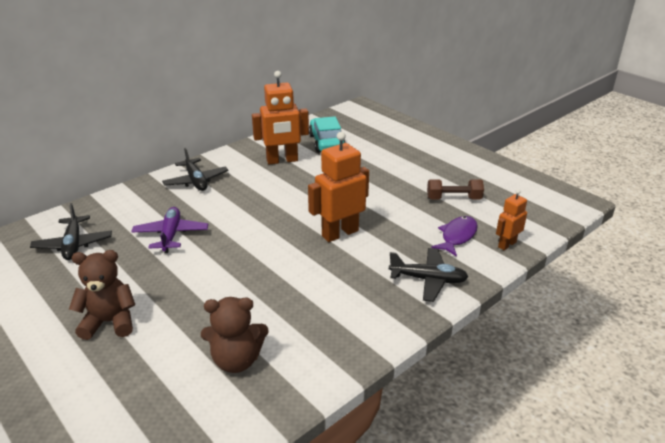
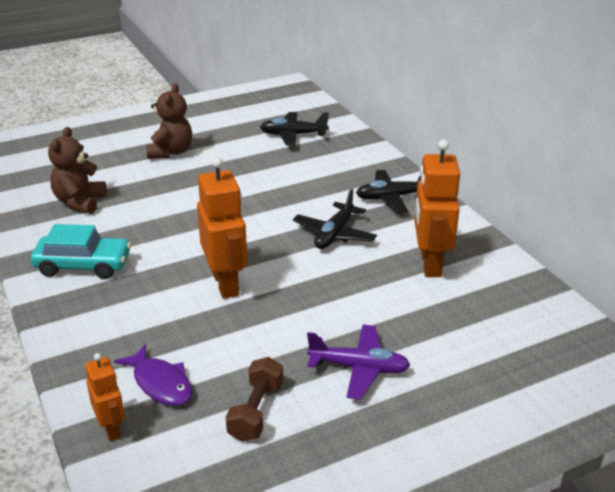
camera: 105 degrees right, 0 degrees up
(171, 235) = (283, 180): purple plane -> purple plane (359, 368)
(326, 142) = (483, 313): turquoise car -> turquoise car (83, 265)
(428, 280) = (95, 331): black plane -> black plane (334, 234)

